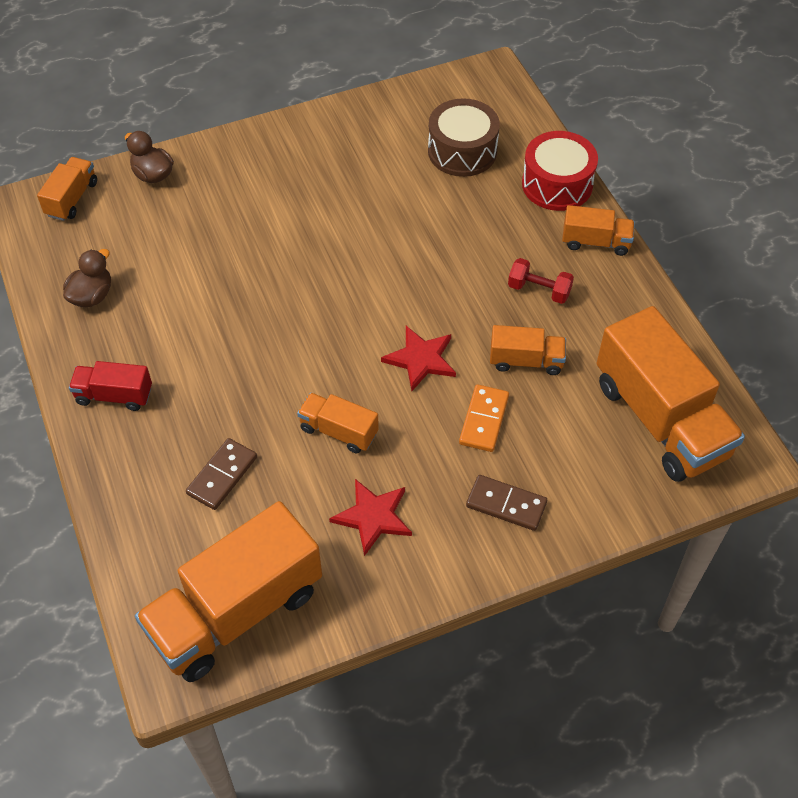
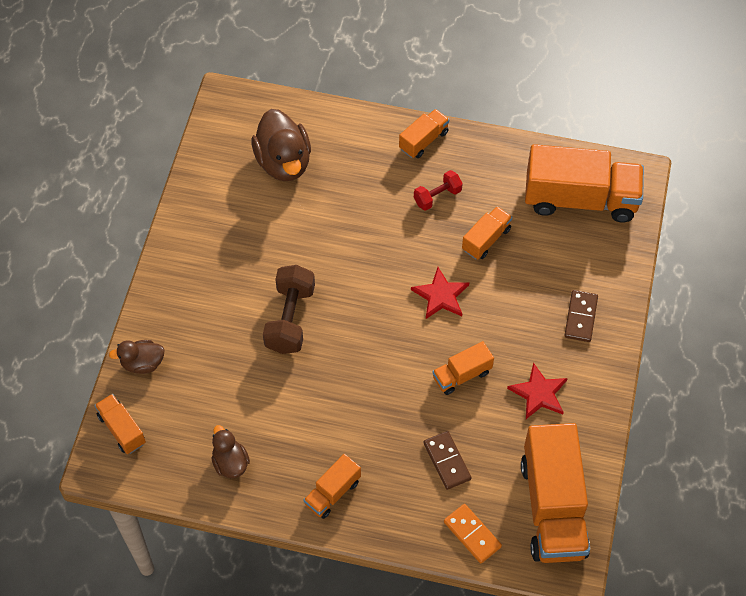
camera: 55 degrees left, 5 degrees up
(114, 395) = (332, 493): red truck -> orange truck
(288, 253) = (290, 319): none -> brown dumbbell
(462, 151) = (283, 162): brown drum -> brown duck
(484, 420) = (513, 290): orange domino -> orange domino (472, 534)
(506, 504) = (581, 317): brown domino -> brown domino turned 45 degrees counterclockwise
(557, 184) = (358, 128): red drum -> none

